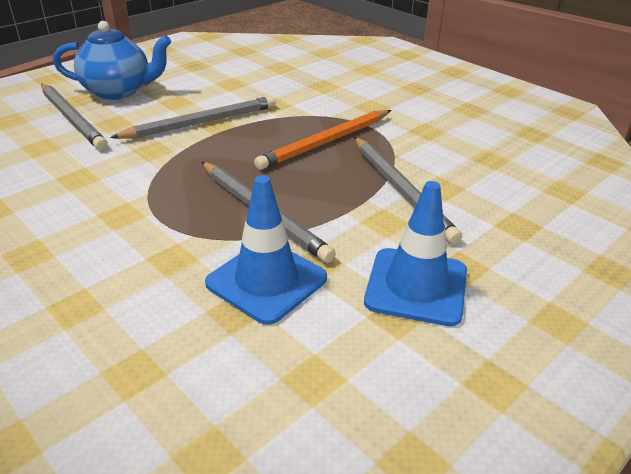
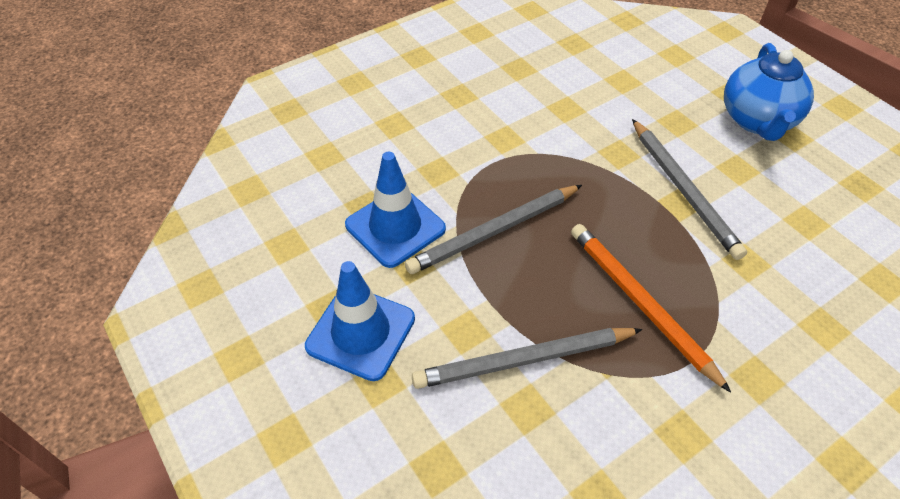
camera: 100 degrees right, 15 degrees up
(72, 118) = (682, 93): grey pencil -> none

